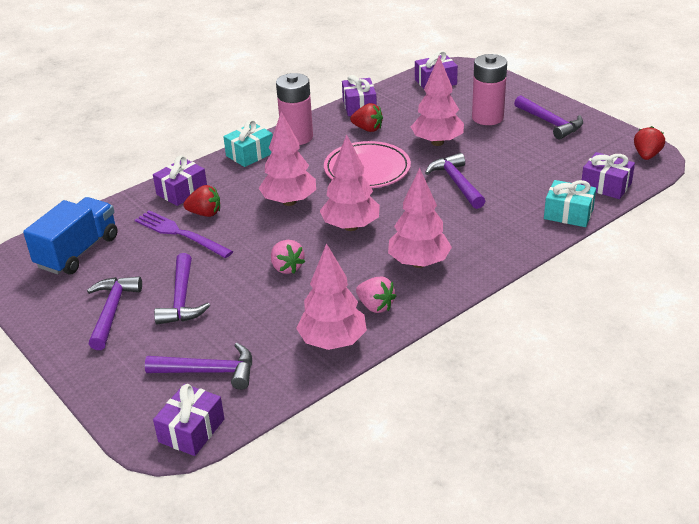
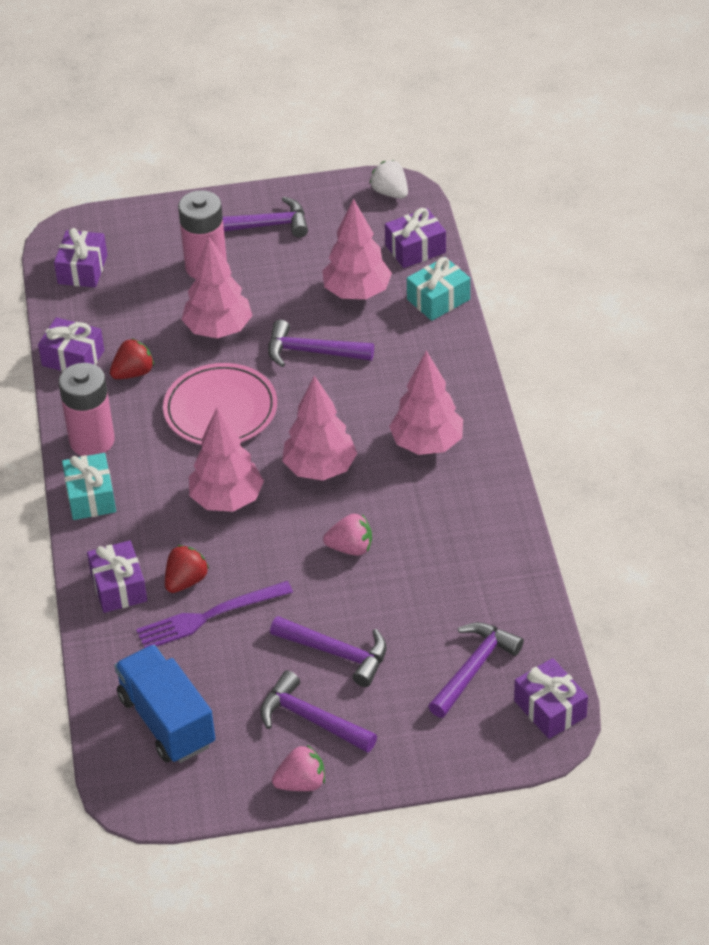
camera: 60 degrees left, 10 degrees up
(333, 342) = (499, 559): pink tree -> pink tree (357, 292)
(375, 306) = (470, 505): pink strawberry -> pink strawberry (301, 783)
(646, 155) = (390, 192): red strawberry -> white strawberry

